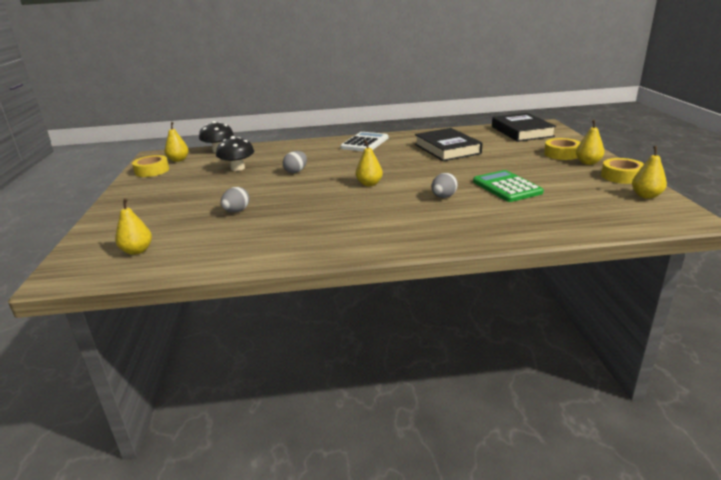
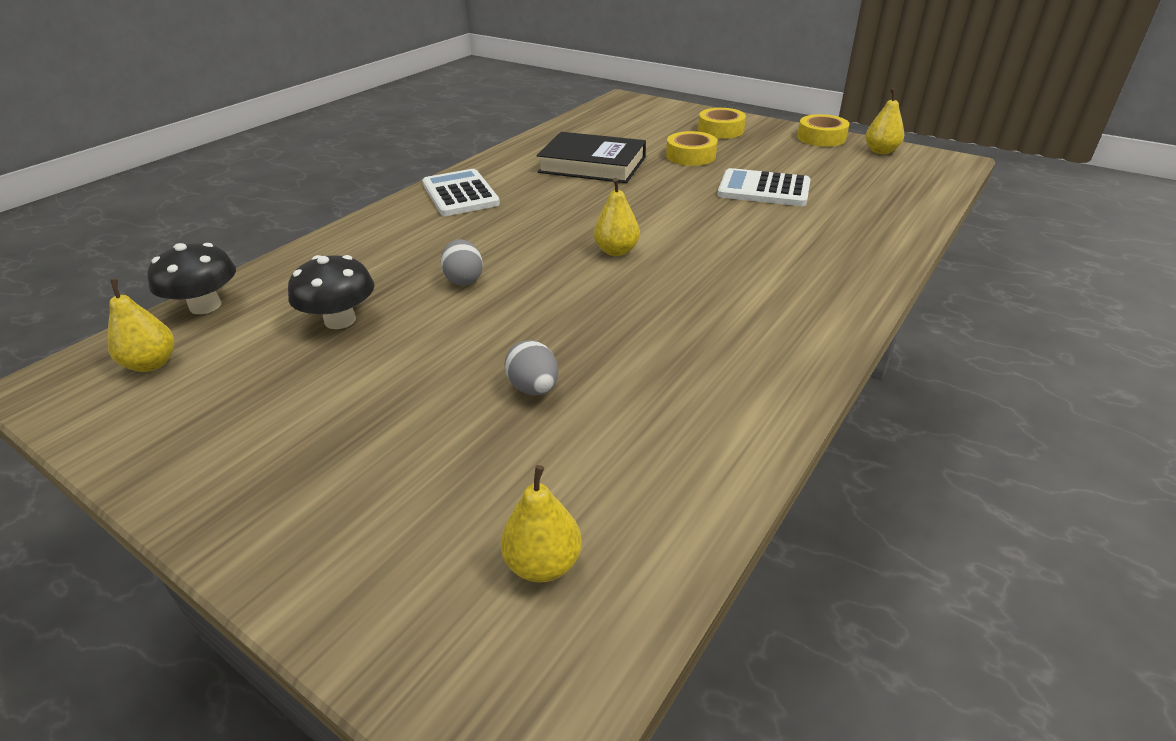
camera: 50 degrees left, 10 degrees up
(152, 171) = (139, 415): yellow tape -> yellow tape (691, 156)
(443, 197) = (736, 229): grey egg -> none
(506, 187) = (764, 189): green calculator -> white calculator
(521, 131) = (621, 115): black book -> none
(588, 163) = (764, 132): yellow pear -> none

